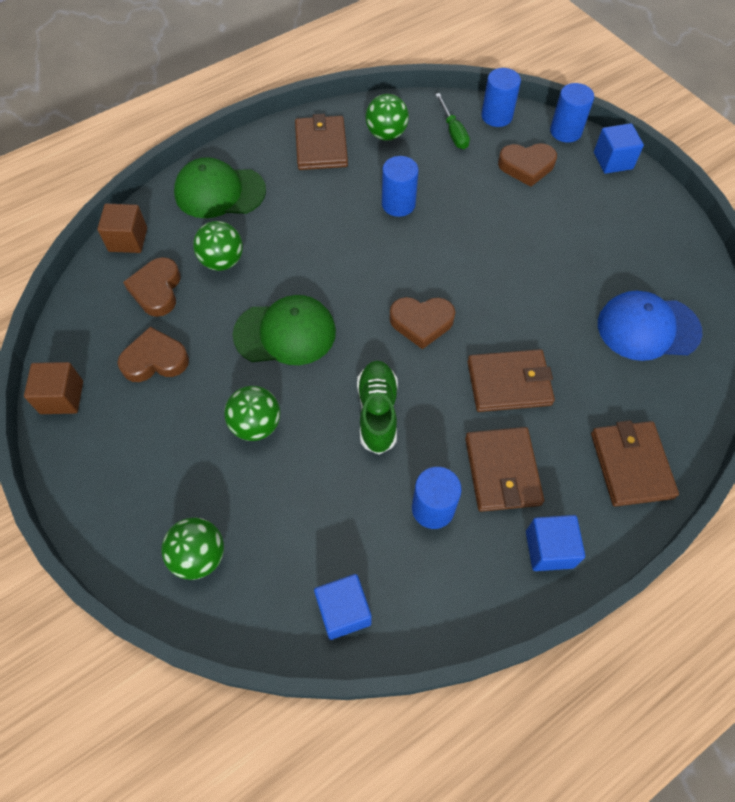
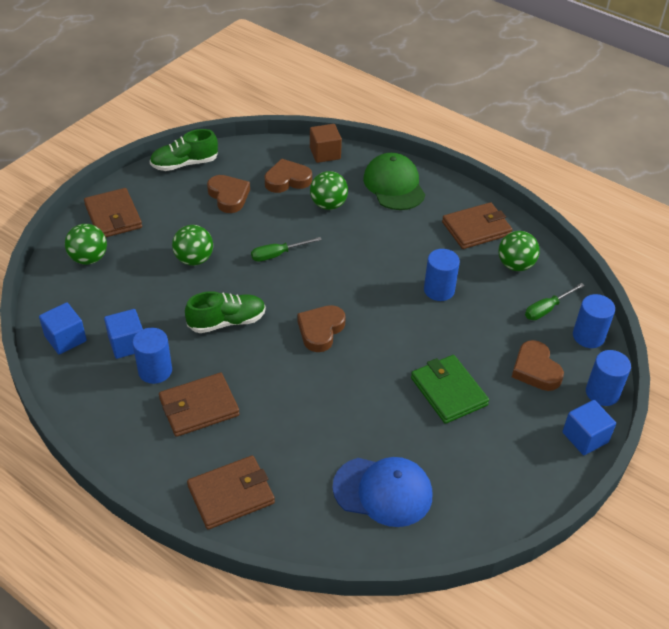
camera: 70 degrees right, 15 degrees down
(62, 397) = (184, 164): brown cube -> green shoe
(285, 333) = (278, 254): green cap -> green screwdriver
(421, 323) = (320, 330): brown heart -> brown heart turned 45 degrees clockwise
(509, 383) = (283, 397): brown wallet -> brown wallet (113, 216)
(536, 239) = (448, 391): none -> green wallet
(549, 549) = (139, 448): blue cube -> blue cube (127, 344)
(648, 328) = (383, 491): blue cap -> blue cap turned 120 degrees clockwise

